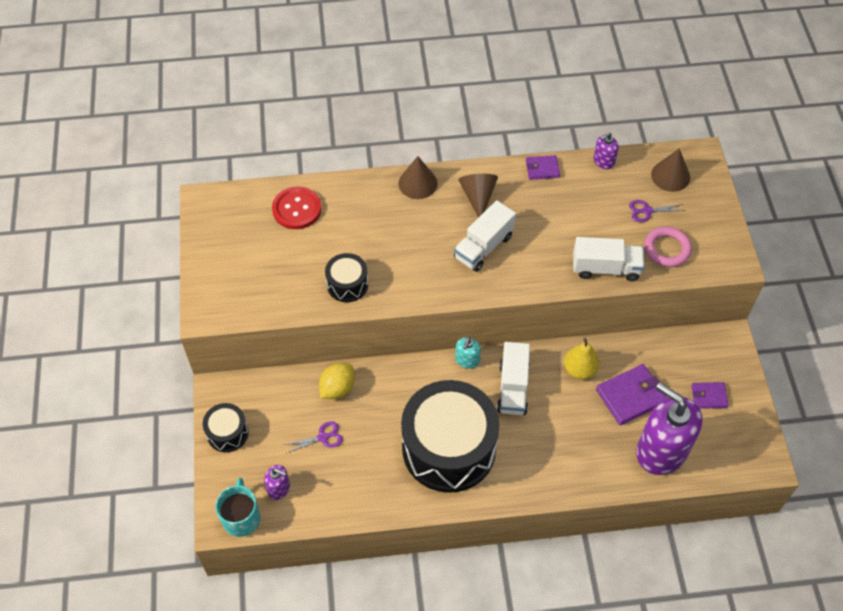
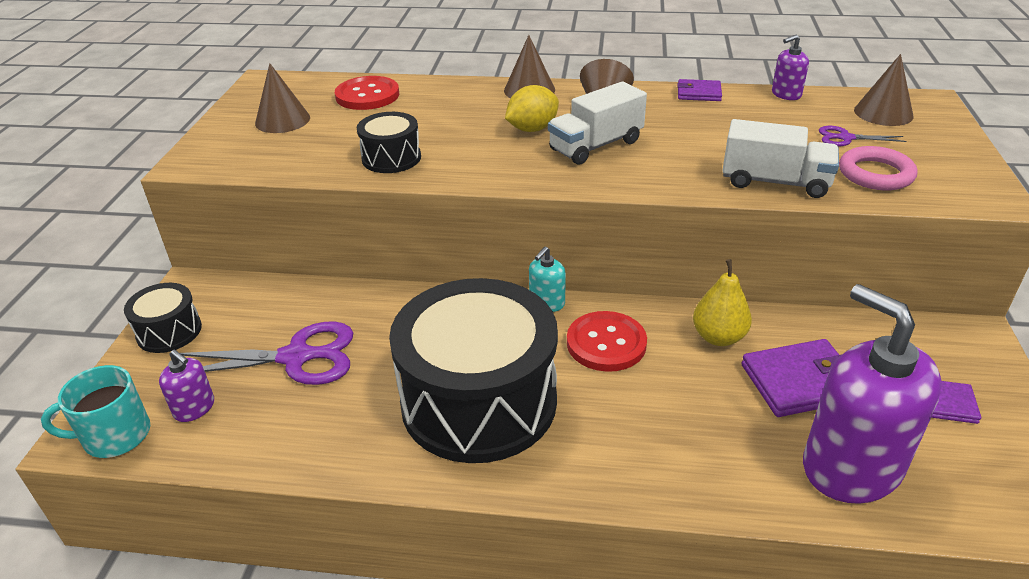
camera: 15 degrees right, 20 degrees down
(241, 517) = (115, 435): turquoise mug -> turquoise mug turned 120 degrees counterclockwise
(246, 252) = (282, 120): none -> brown cone
(323, 437) = (296, 357): purple scissors -> purple scissors, size x2.00
(337, 388) = (348, 306): yellow lemon -> yellow lemon (532, 129)
(513, 388) = (606, 343): white truck -> red button

